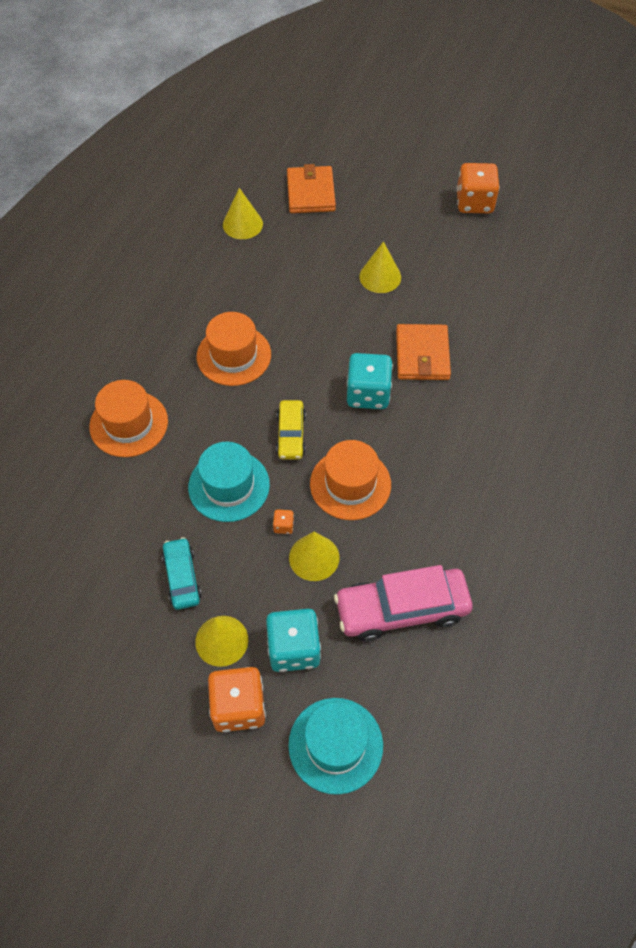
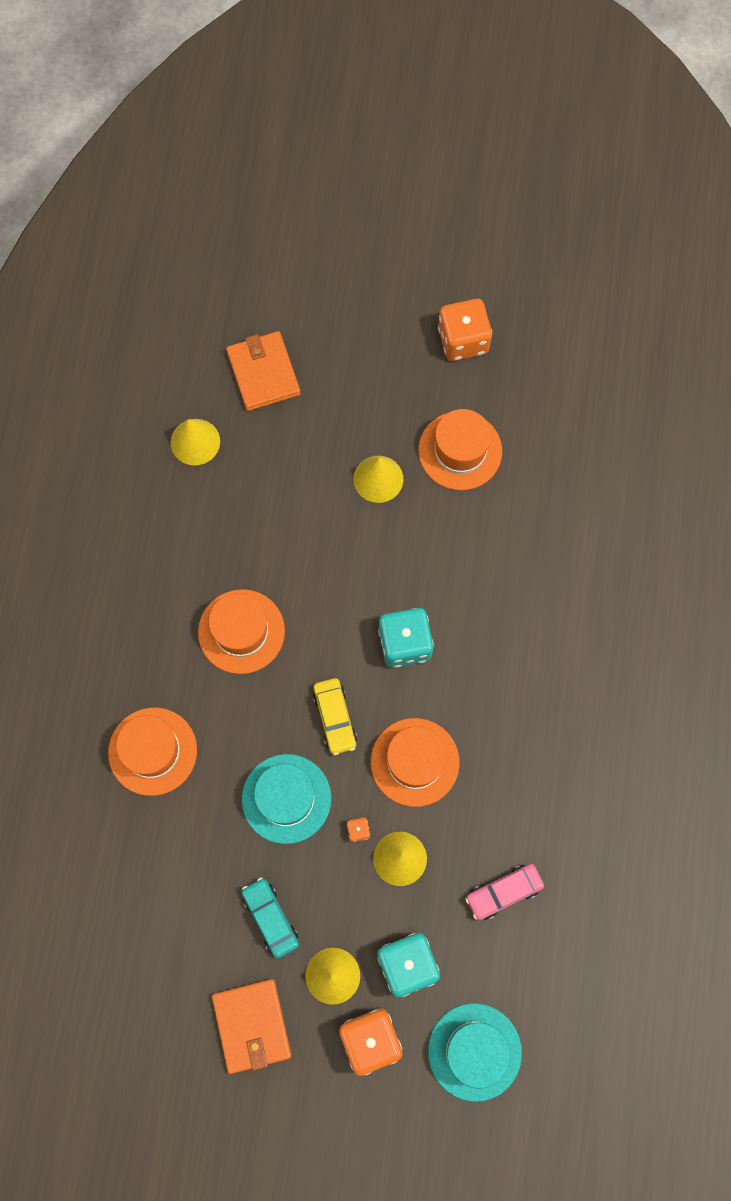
camera: 15 degrees left, 15 degrees up
(402, 609) = (503, 892): pink car -> pink car, size x0.57
(422, 355) = (452, 576): orange wallet -> orange wallet (252, 1025)
(452, 272) = (460, 451): none -> orange hat

